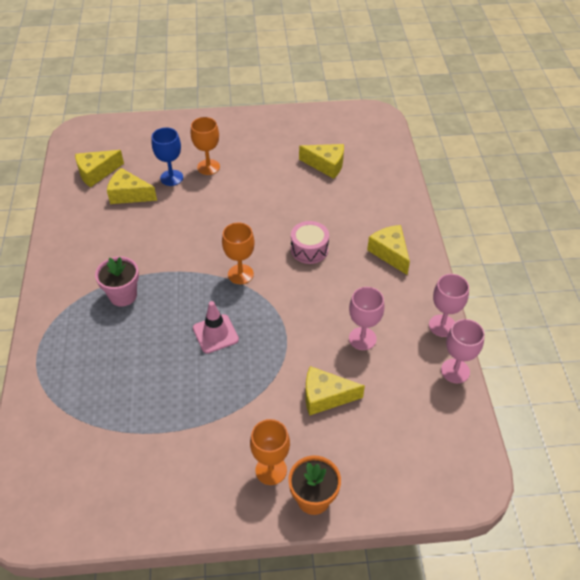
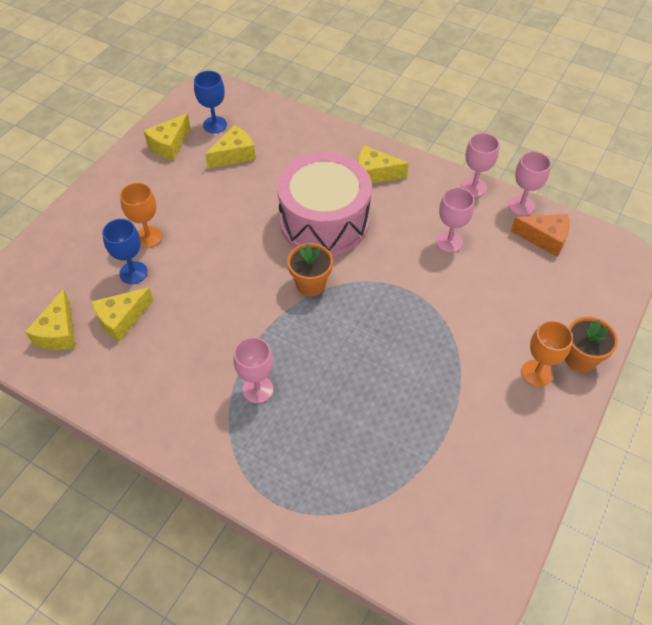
camera: 55 degrees left, 5 degrees up
(123, 295) = (258, 389): pink flower pot -> pink goblet
(215, 334) = (365, 338): pink traffic cone -> none
(240, 274) = (310, 284): orange goblet -> orange flower pot
(309, 249) = (324, 221): pink drum -> pink drum, size x2.24
(325, 397) = (489, 298): yellow cheese -> yellow cheese (169, 145)
(345, 139) = (215, 125): none -> blue goblet
(432, 407) = (544, 238): none -> orange cheese

